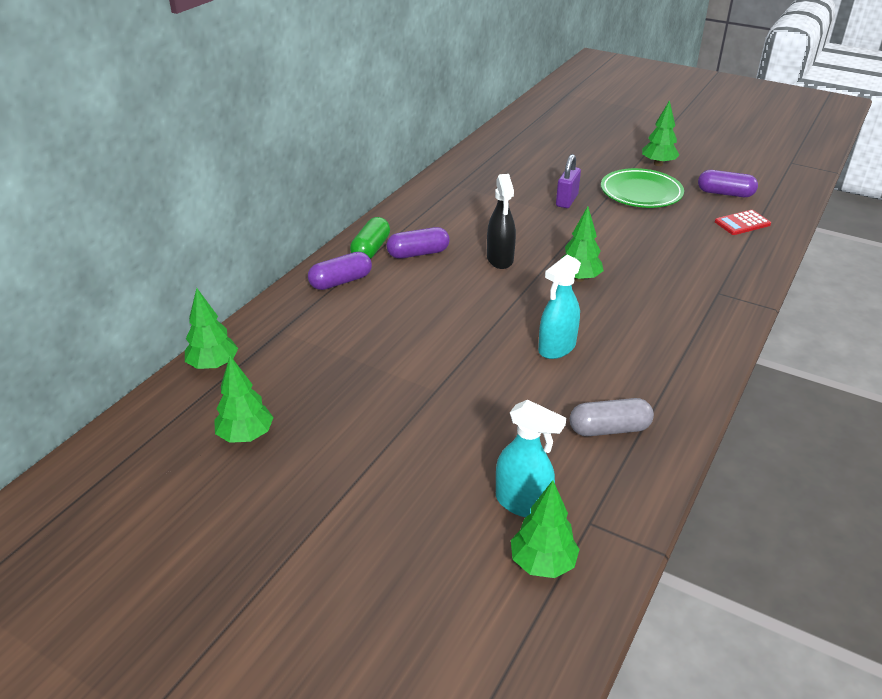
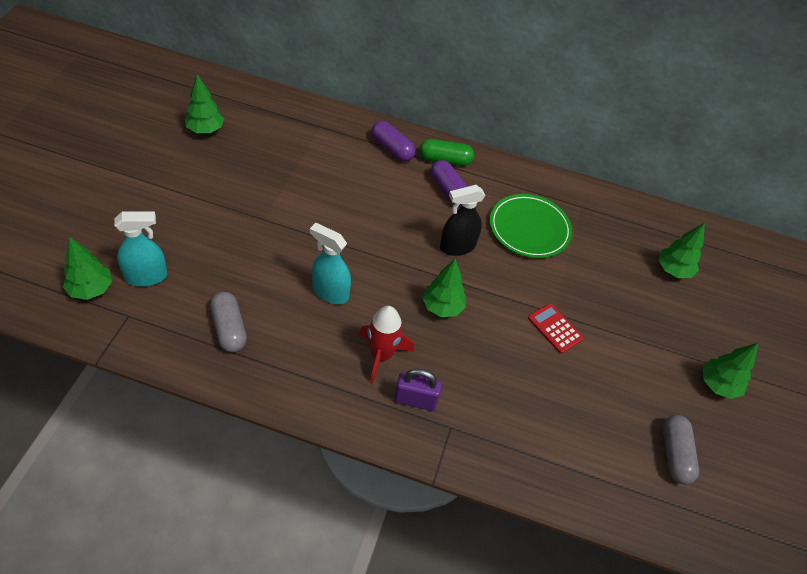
camera: 70 degrees right, 15 degrees up
(213, 365) = (275, 101): green tree -> green tree (673, 270)
(523, 503) = (146, 276): turquoise spray bottle -> turquoise spray bottle turned 120 degrees counterclockwise
(566, 200) = (588, 295): purple padlock -> purple padlock (415, 400)
(640, 322) = (381, 355): none -> red rocket
(641, 192) = (637, 364): green plate -> green plate (529, 229)
(725, 193) = (674, 454): purple capsule -> grey capsule
(742, 223) = (607, 466): red calculator -> red calculator (555, 328)

